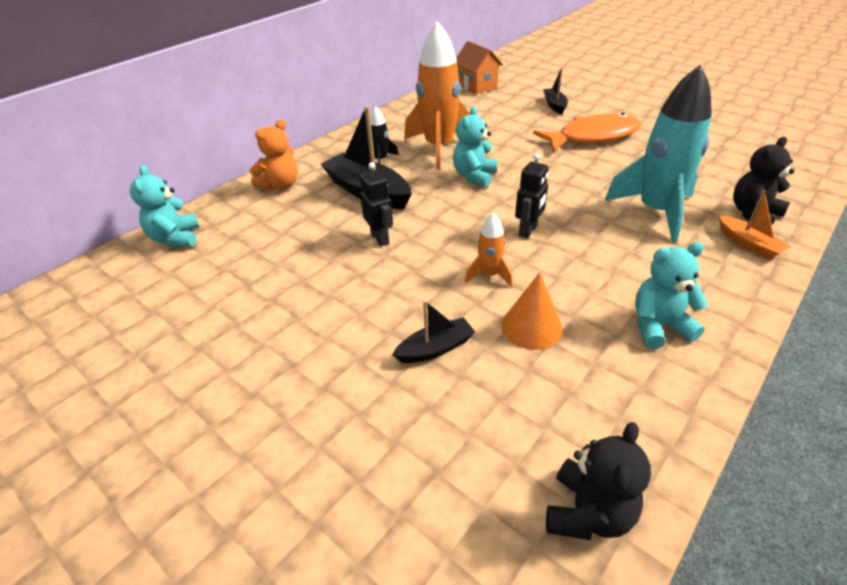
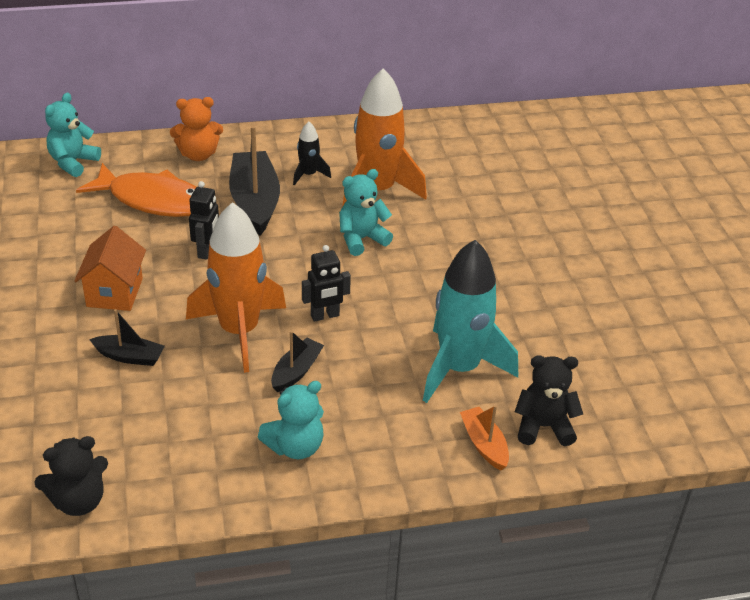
camera: 35 degrees right, 0 degrees up
(477, 86) = (528, 135): orange house -> orange house (114, 292)
(489, 275) = (239, 331): orange rocket -> orange rocket, size x2.17
(531, 327) = (210, 386): orange cone -> none
(554, 105) = (568, 204): black boat -> black boat (296, 371)
(593, 137) = (541, 263): orange fish -> orange fish (153, 200)
(659, 326) = (295, 446): turquoise teddy bear -> turquoise teddy bear turned 120 degrees clockwise
(748, 244) = (484, 444): orange boat -> orange boat turned 150 degrees clockwise

